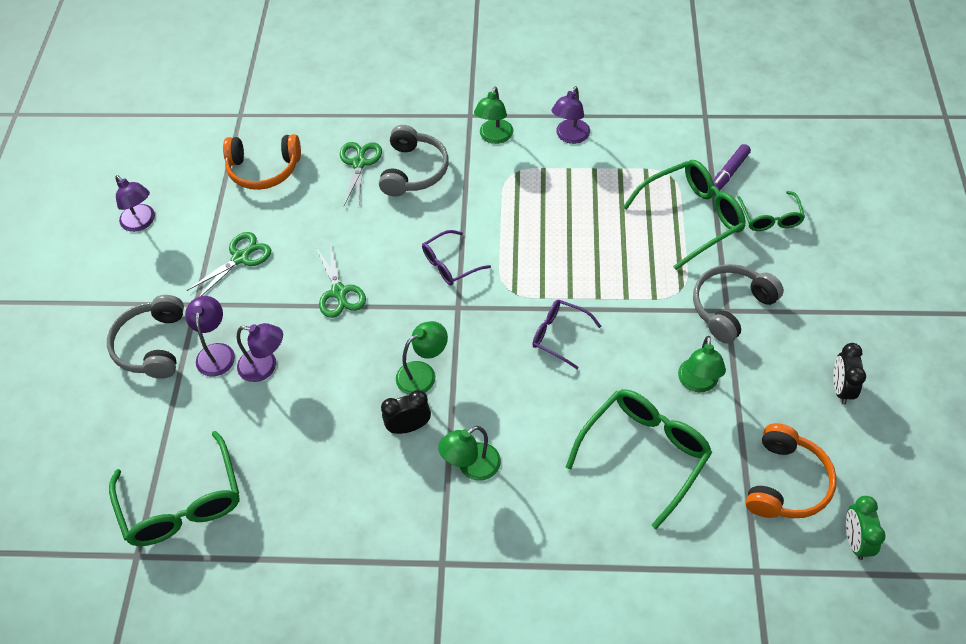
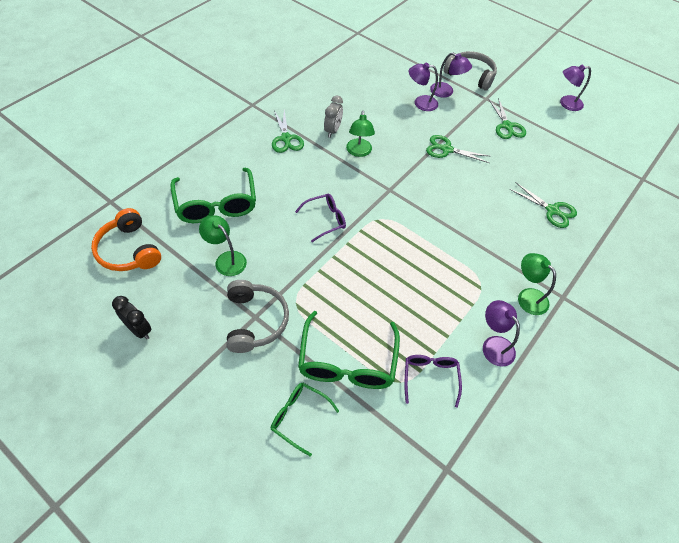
camera: 120 degrees right, 0 degrees up
(183, 504) = (369, 51): green glasses -> none
(264, 169) = (578, 166): orange headphones -> none
(265, 367) = (420, 103): purple lamp -> purple lamp turned 45 degrees clockwise
(409, 427) = (332, 130): black clock -> grey clock
(414, 170) = (524, 233): grey headphones -> none
(450, 264) = (425, 204): purple glasses -> purple glasses (430, 377)
(471, 467) = (286, 139): green lamp -> green scissors
(728, 173) = (368, 427): purple marker -> none
(855, 541) = (67, 253): green clock -> none

